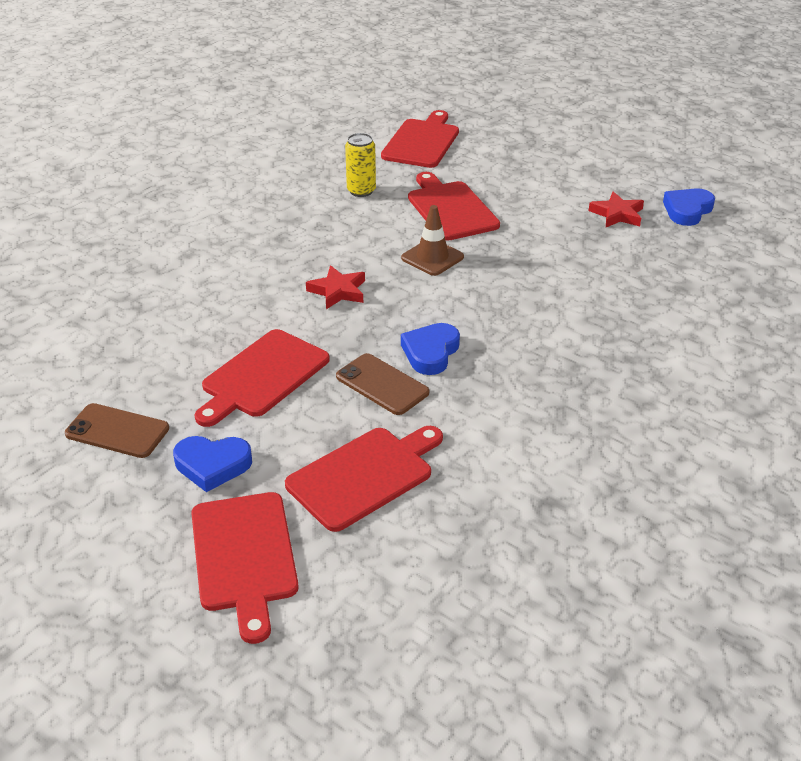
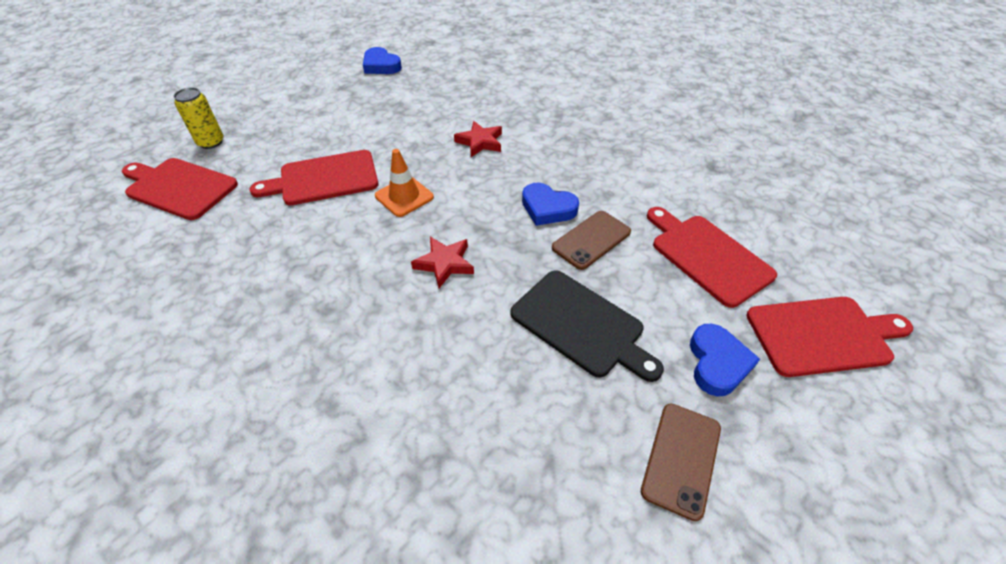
camera: 85 degrees left, 10 degrees up
(262, 376) = (581, 325): red cutting board -> black cutting board
(361, 191) = (256, 238): yellow can -> yellow can (211, 142)
(432, 257) = (404, 196): brown traffic cone -> orange traffic cone
(617, 214) = (373, 94): red star -> red star (480, 142)

